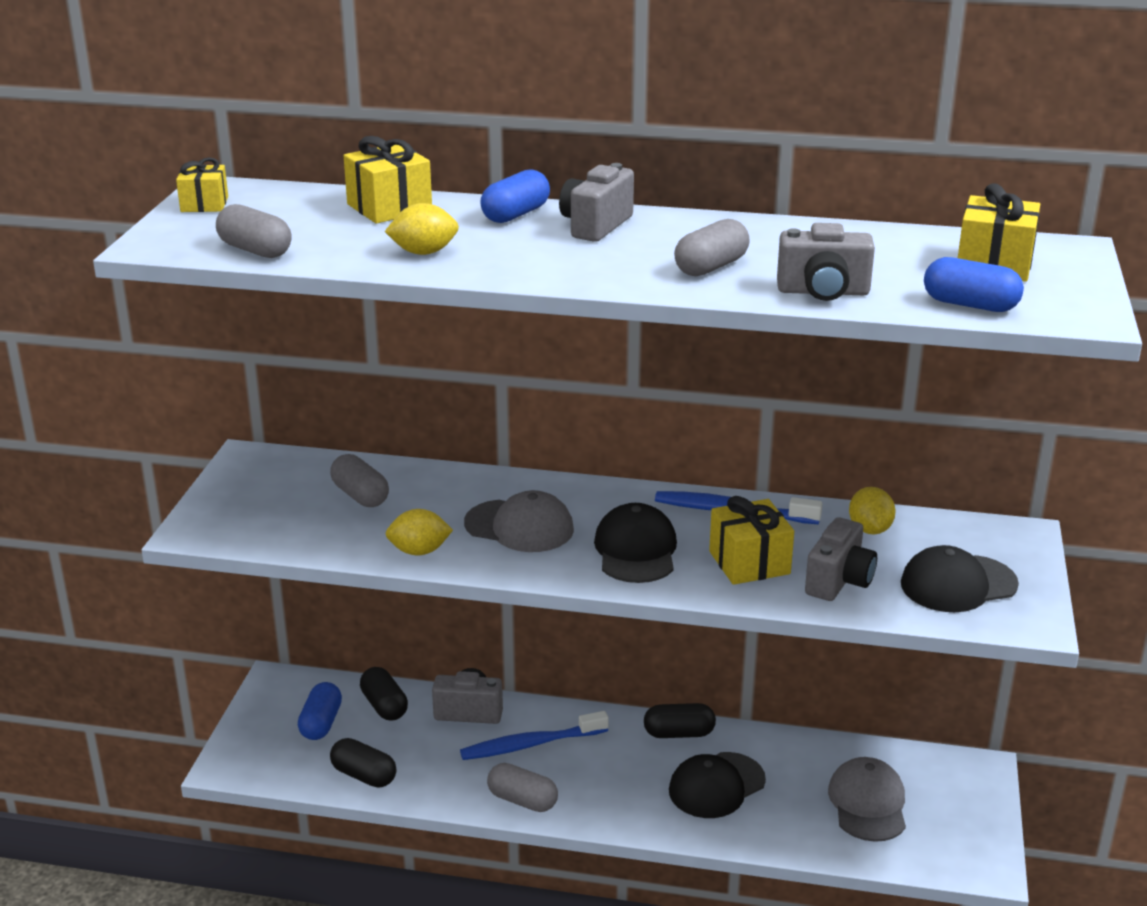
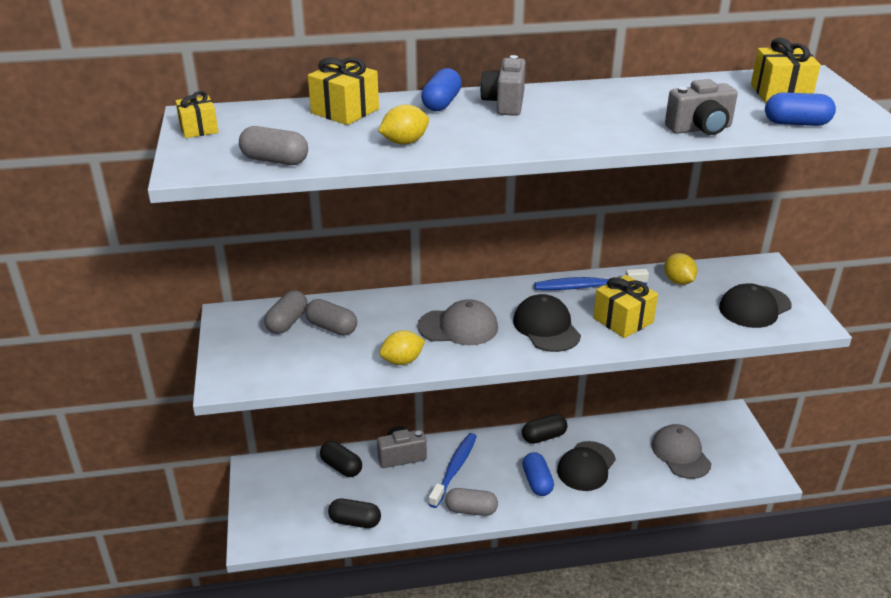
camera: 20 degrees left, 5 degrees up
(321, 723) = (304, 491): blue capsule -> blue capsule (537, 482)
(530, 744) = (454, 469): blue toothbrush -> blue toothbrush turned 150 degrees clockwise
(711, 267) = (612, 122): grey capsule -> grey capsule (287, 322)
(839, 581) = (685, 321): grey camera -> none

